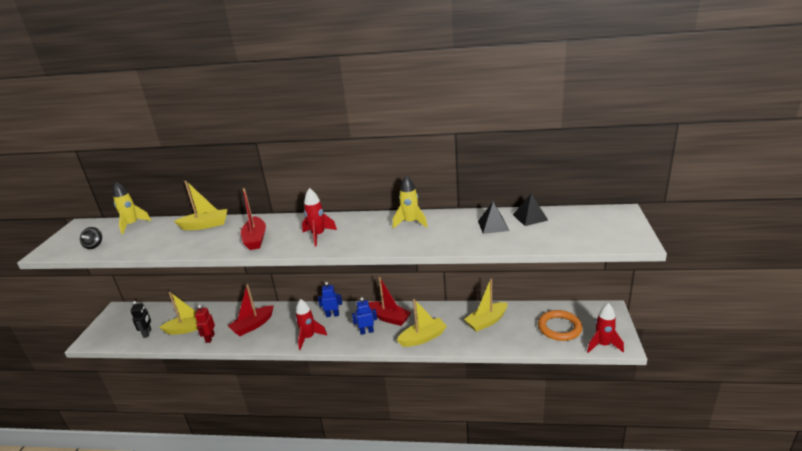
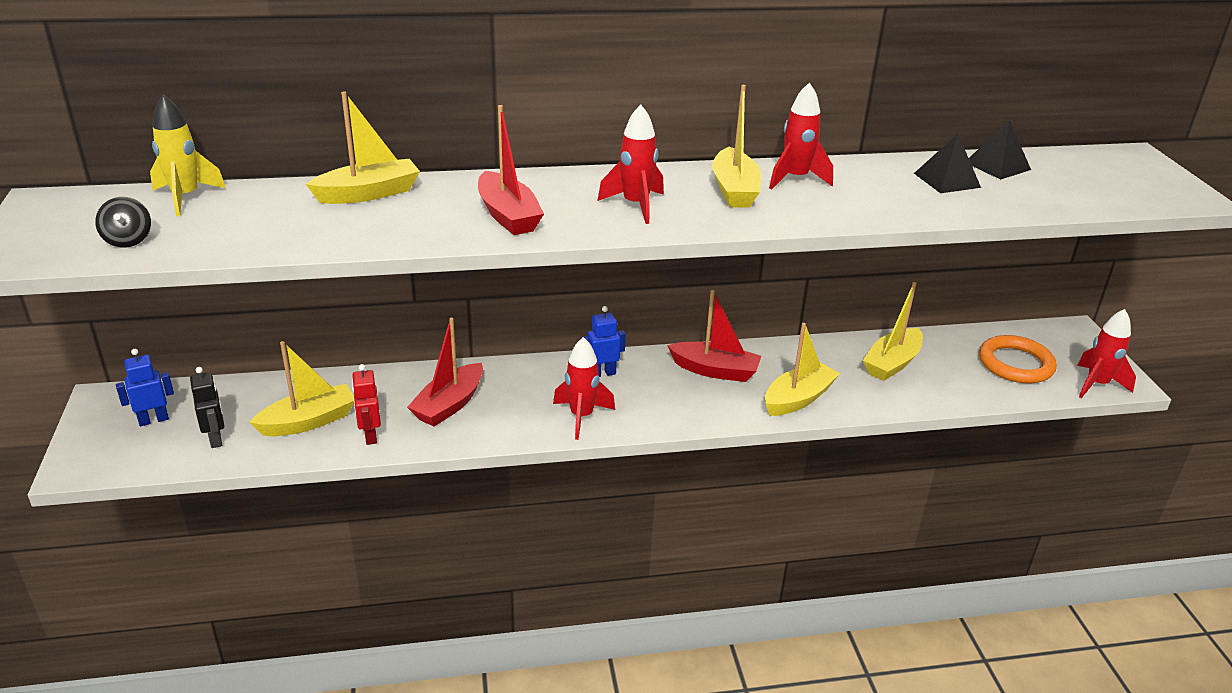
camera: 20 degrees left, 5 degrees up
(366, 331) = (688, 397): blue robot -> blue robot (153, 420)
(374, 228) = (734, 190): none -> yellow boat
(410, 223) = (795, 179): yellow rocket -> red rocket

